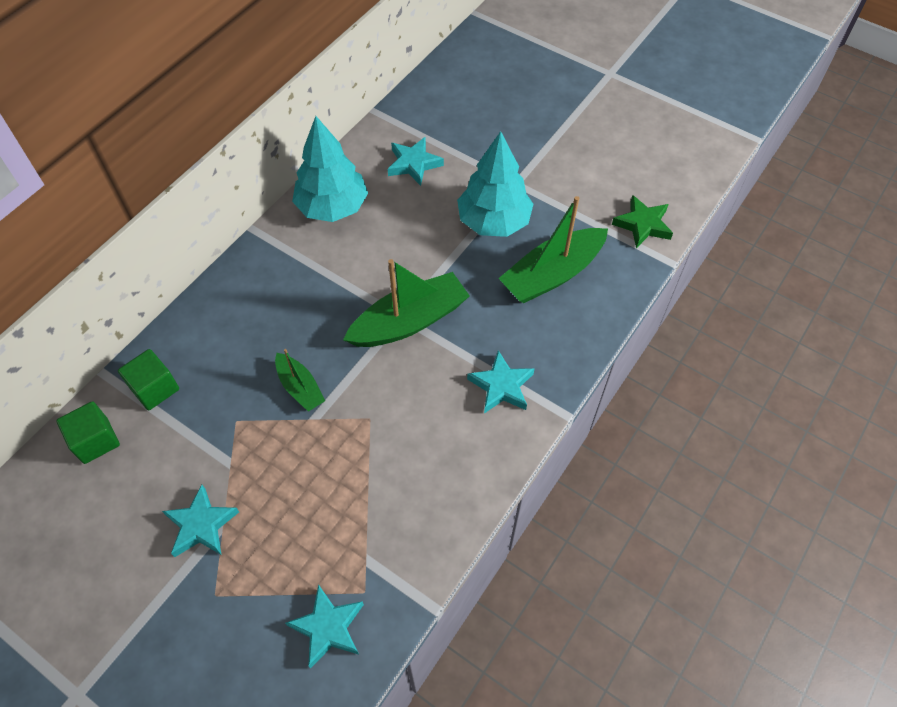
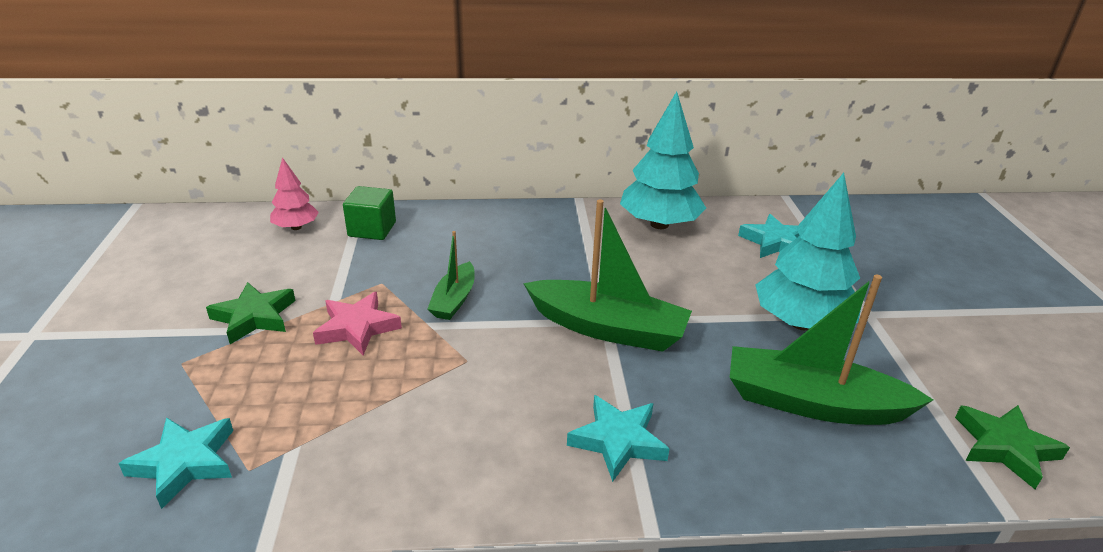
camera: 50 degrees right, 25 degrees down
(95, 440) = (296, 227): green cube -> pink tree
(201, 525) = (254, 317): turquoise star -> green star
(276, 464) = (357, 328): none -> pink star

